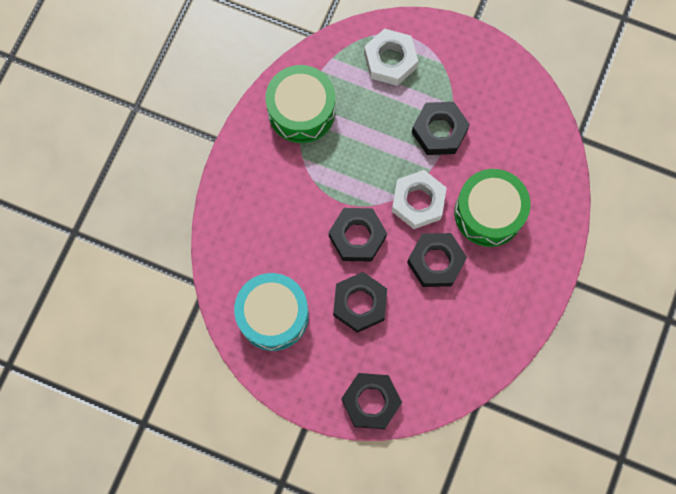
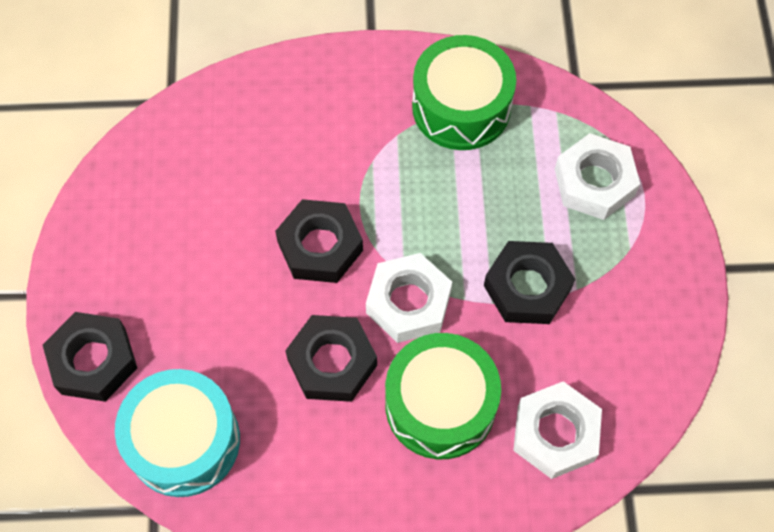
camera: 65 degrees right, 10 degrees down
(273, 315) = (164, 191): turquoise drum -> turquoise drum (184, 441)
(359, 304) = (226, 289): black nut -> none
(532, 159) = (555, 433): none -> white nut

